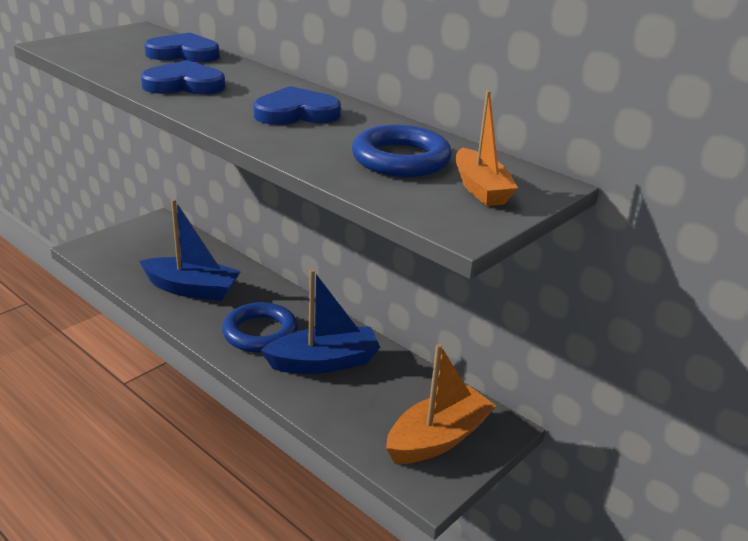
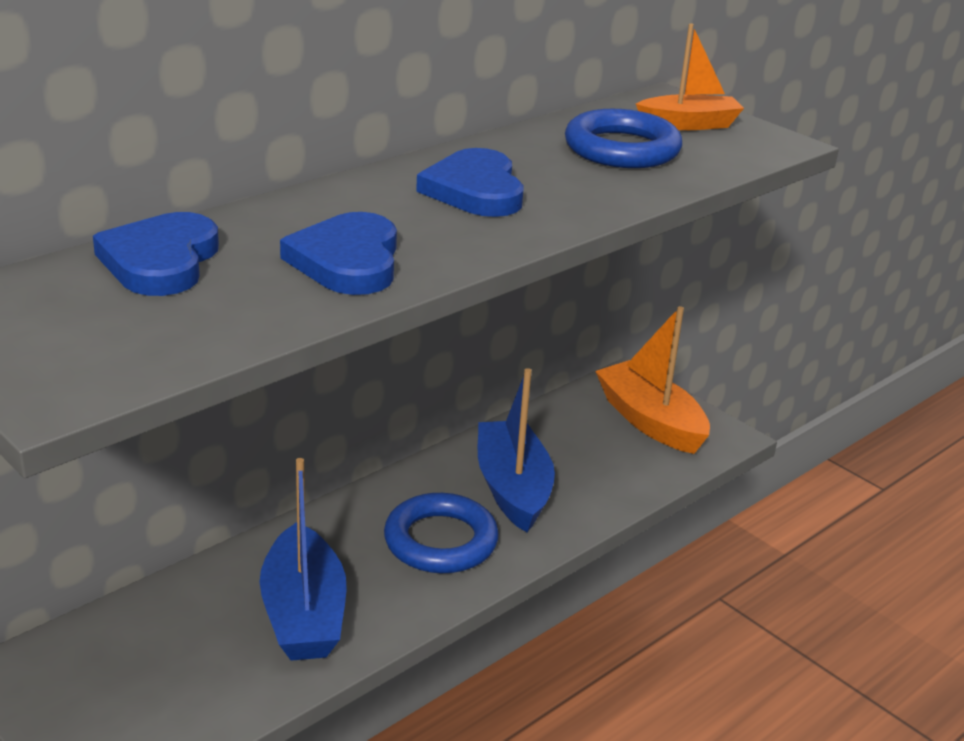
camera: 85 degrees left, 0 degrees up
(192, 289) = (303, 613): blue boat -> blue boat turned 150 degrees clockwise

